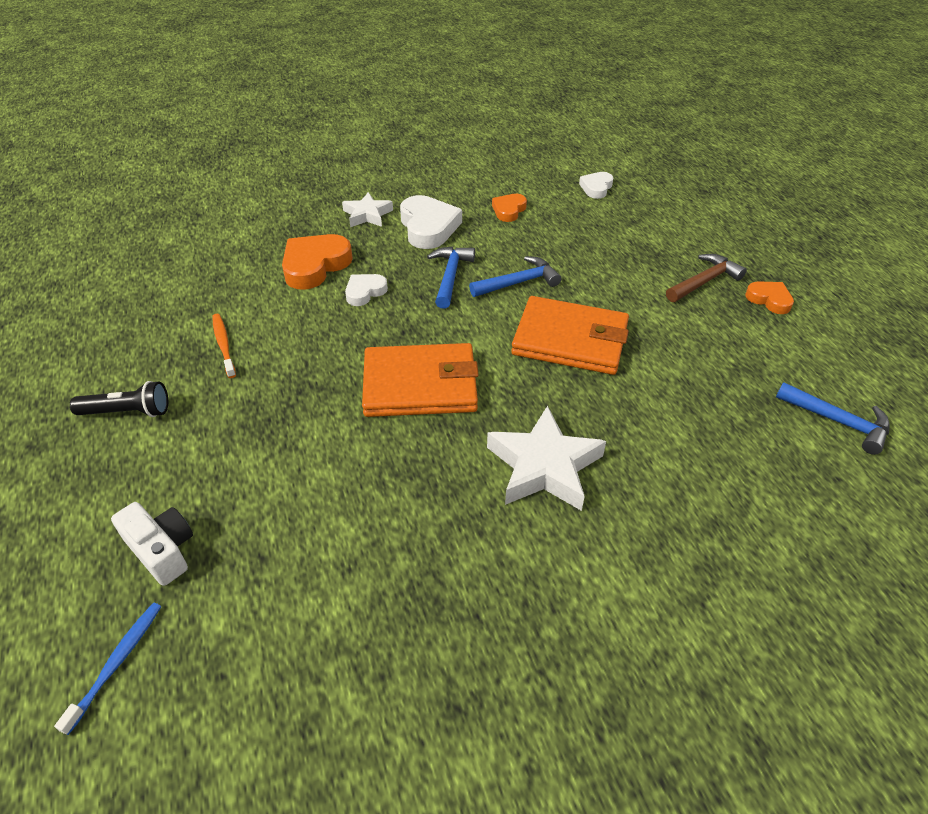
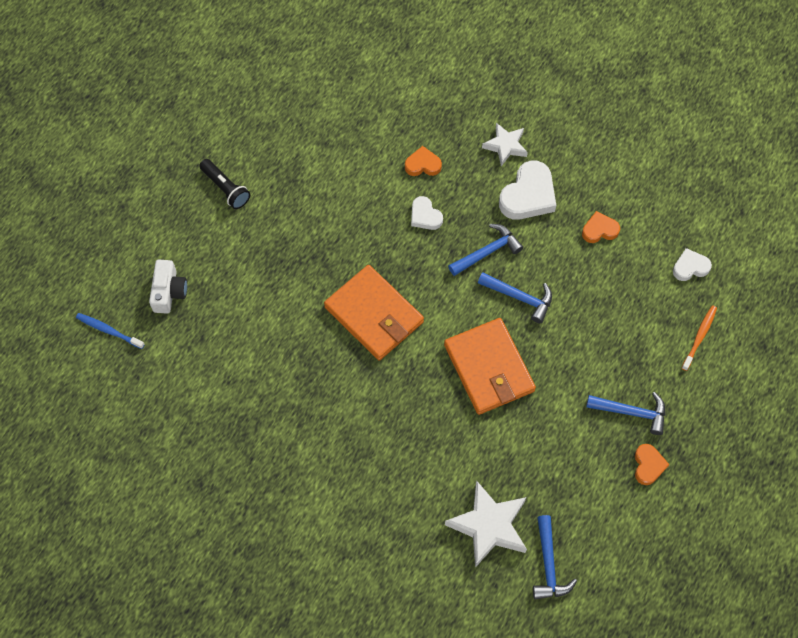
camera: 50 degrees right, 20 degrees up
(117, 663) = (108, 330): blue toothbrush -> blue toothbrush turned 135 degrees counterclockwise
(224, 345) = (311, 184): orange toothbrush -> orange toothbrush (699, 337)
(315, 265) = (423, 165): orange heart -> orange heart, size x0.57
(365, 292) = (425, 216): white heart -> white heart turned 135 degrees counterclockwise
(544, 466) = (369, 425): white star -> white star (489, 526)
(704, 281) = (632, 412): brown hammer -> blue hammer

